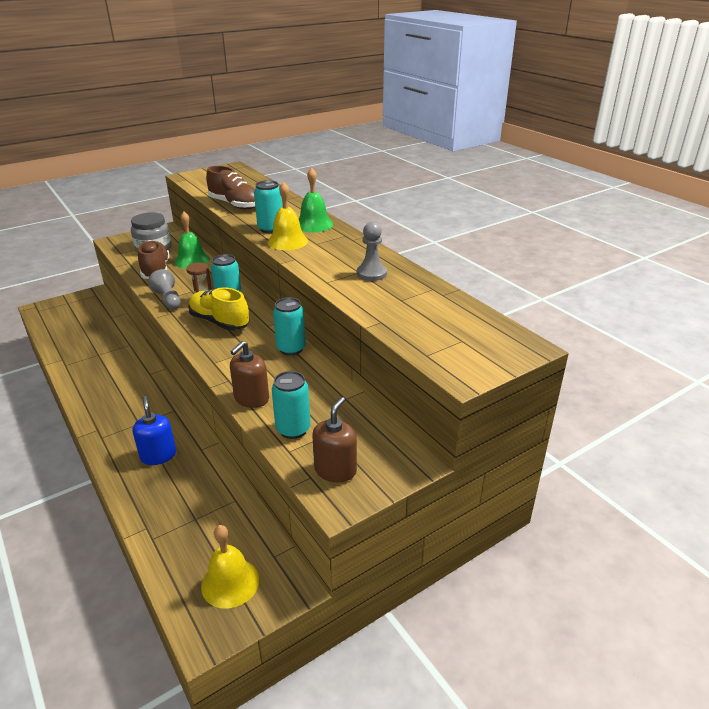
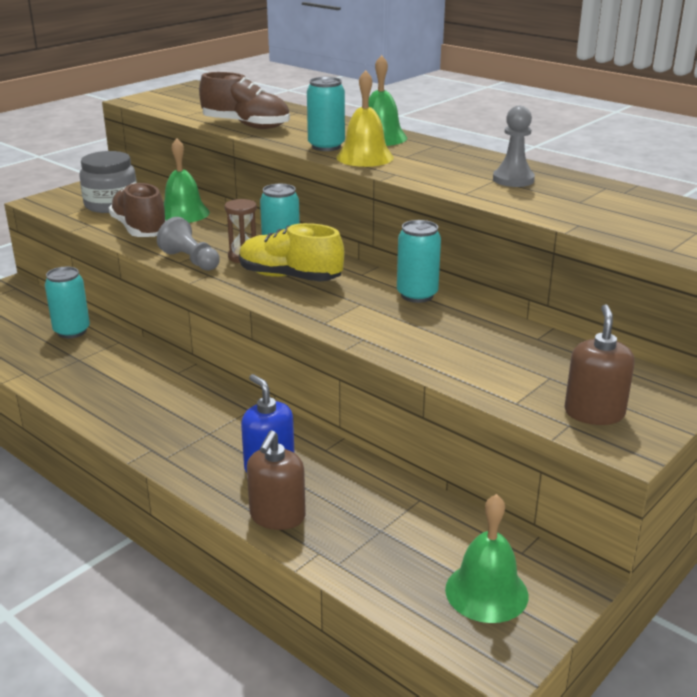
camera: 15 degrees left, 5 degrees down
(230, 582) = (486, 592): yellow bell -> green bell
(251, 399) = (414, 354): brown soap dispenser -> brown soap dispenser (277, 516)
(293, 429) = (500, 379): turquoise can -> turquoise can (72, 331)

